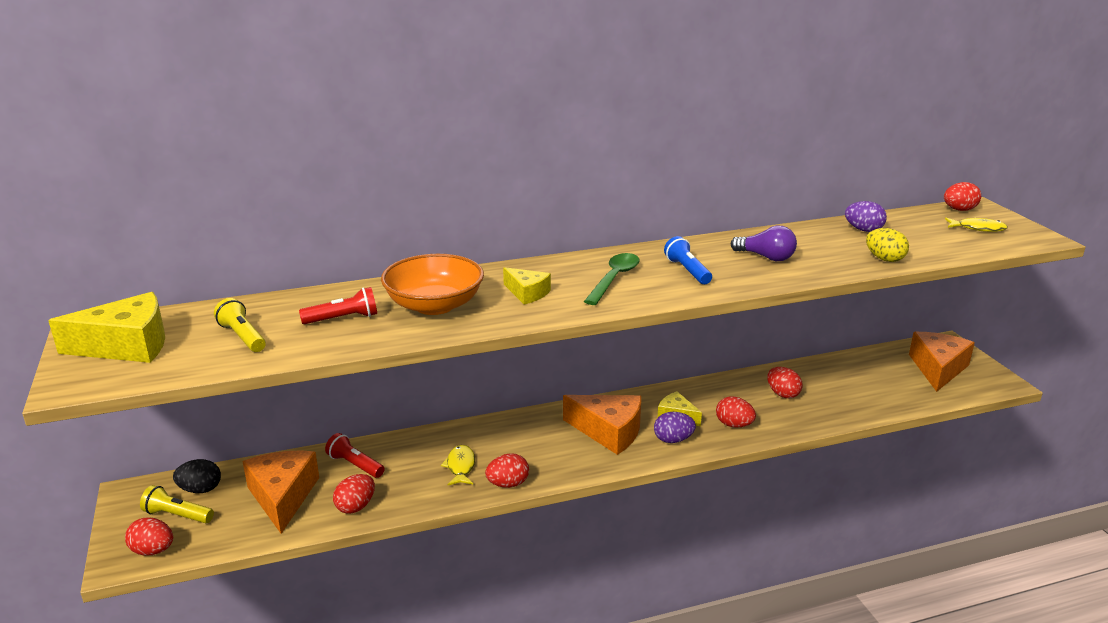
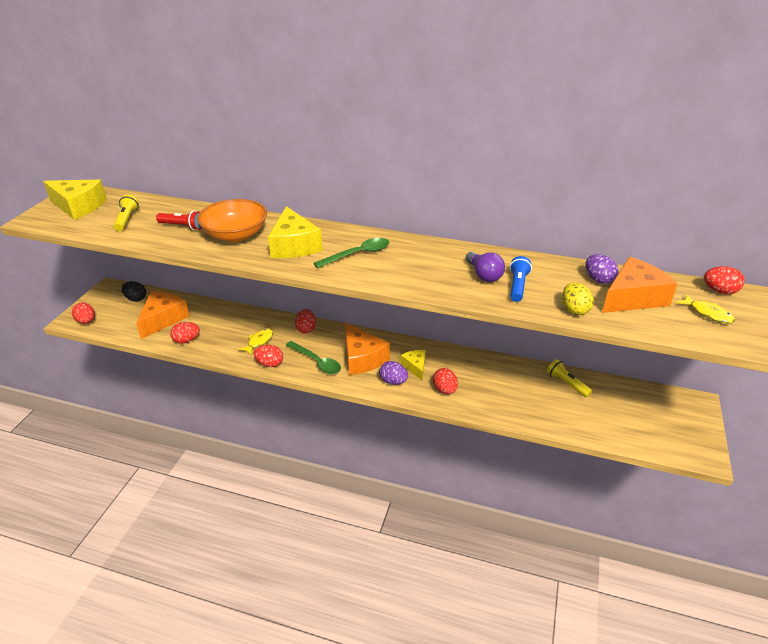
camera: 35 degrees right, 10 degrees up
(177, 515) = (113, 308): yellow flashlight -> yellow flashlight (567, 383)
(355, 465) = (212, 317): red flashlight -> none
(527, 293) = (294, 245): yellow cheese -> yellow cheese, size x1.78
(562, 457) = (316, 362): none -> green spoon
(687, 271) = (413, 265): blue flashlight -> blue flashlight (518, 286)
(782, 394) = (506, 384): red egg -> red egg (306, 329)
(937, 368) = (659, 419): orange cheese -> orange cheese (633, 297)

